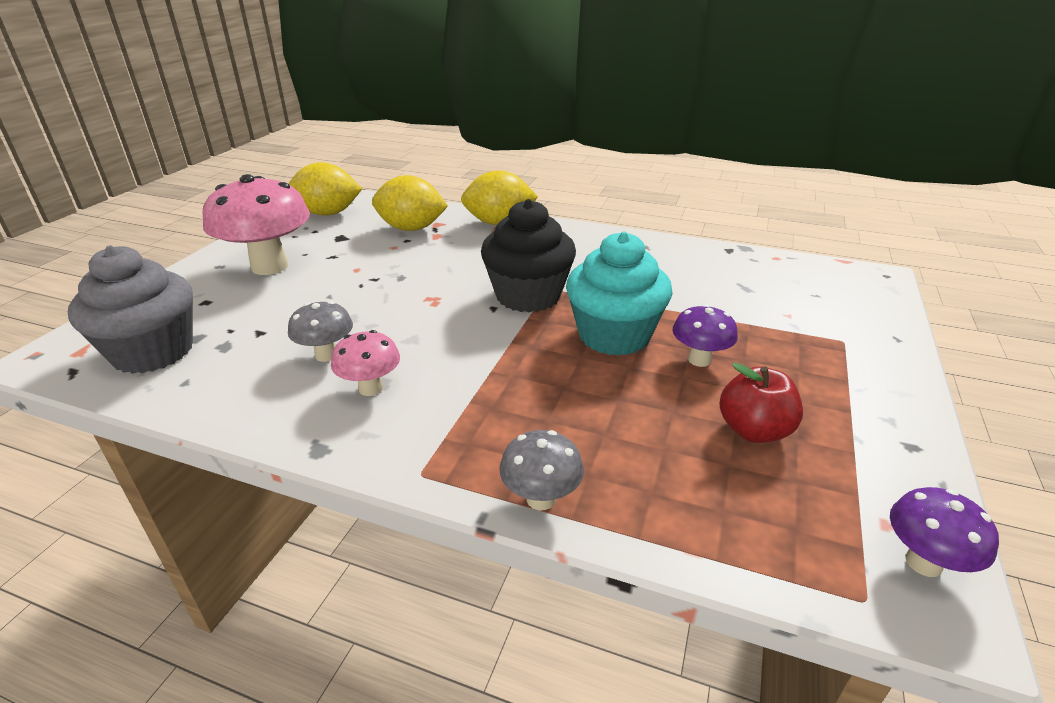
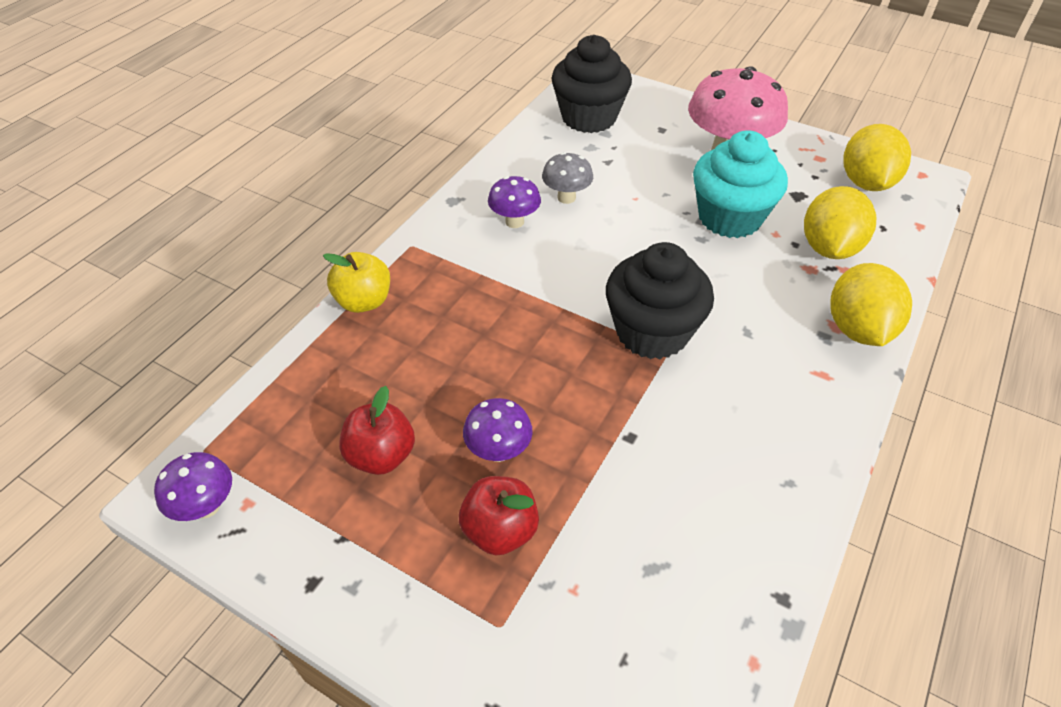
camera: 100 degrees right, 15 degrees up
(153, 352) = (589, 117): grey cupcake -> black cupcake
(370, 388) = (514, 222): pink mushroom -> purple mushroom
(541, 498) = (364, 301): grey mushroom -> yellow apple
(614, 335) = (559, 389): turquoise cupcake -> turquoise cupcake (729, 217)
(771, 350) = (500, 530): none -> red apple

